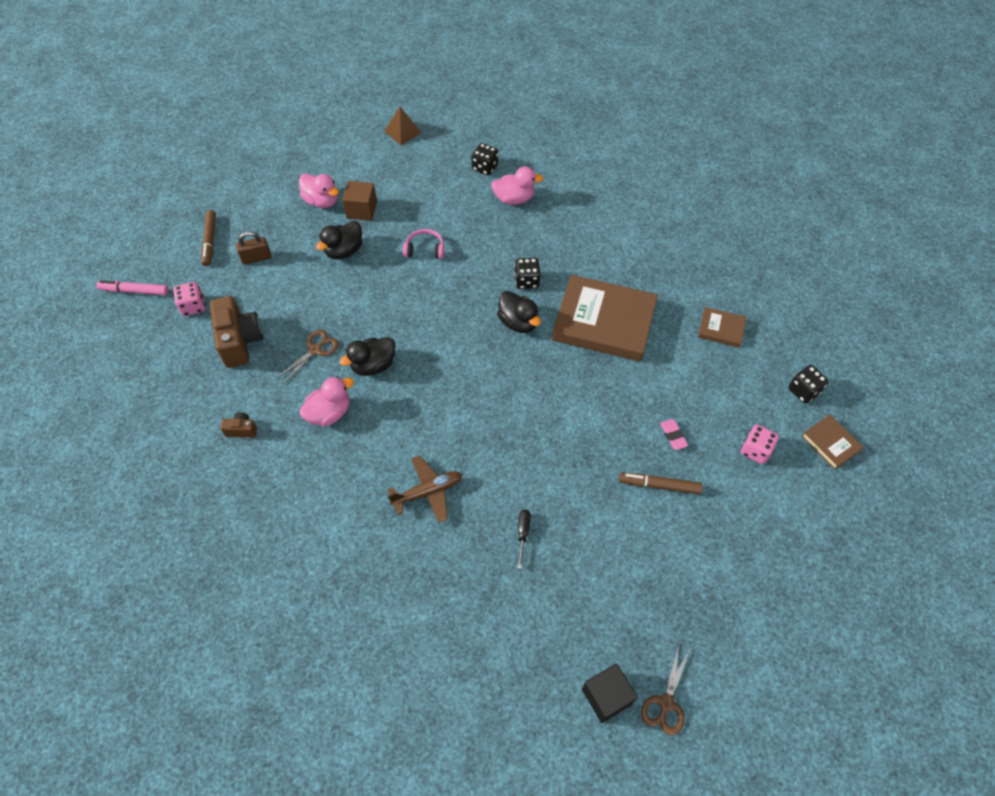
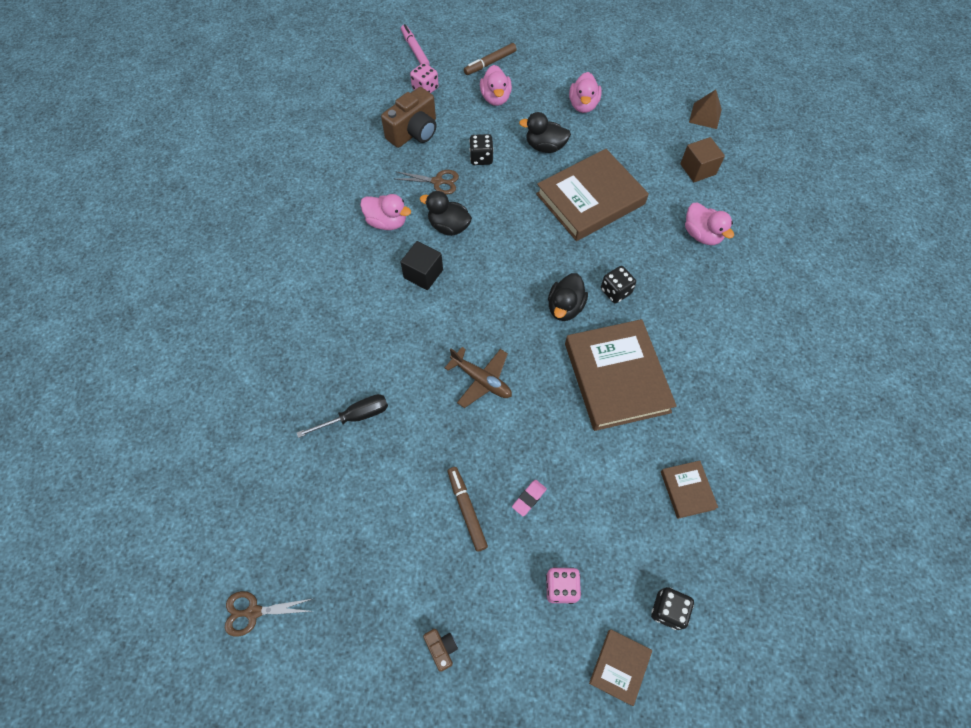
camera: 60 degrees right, 5 degrees up
(242, 430) = (339, 177): brown camera -> brown camera (441, 648)
(256, 258) = (495, 98): brown padlock -> pink duck
(361, 210) = (596, 135): brown cube -> brown cube (698, 169)
(425, 249) = (590, 199): pink headphones -> brown book
(428, 492) = (355, 326): brown plane -> brown plane (481, 380)
(485, 167) = (718, 194): black dice -> black dice (481, 158)
(523, 534) = (355, 416): black screwdriver -> black screwdriver, size x1.57
(606, 696) = (239, 557): black cube -> black cube (423, 274)

